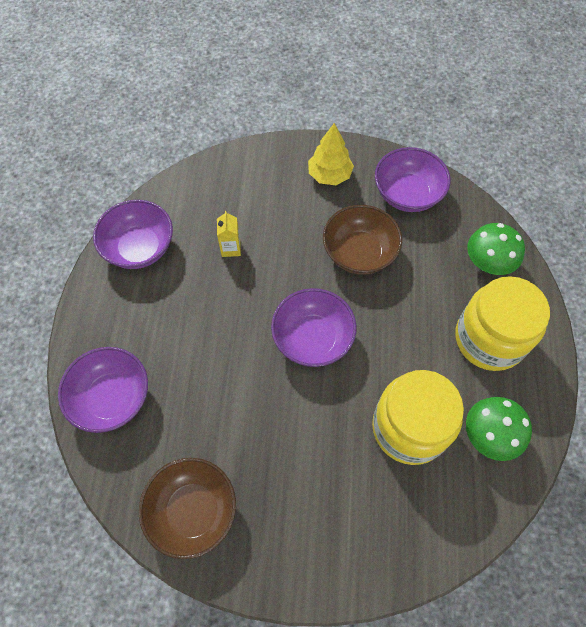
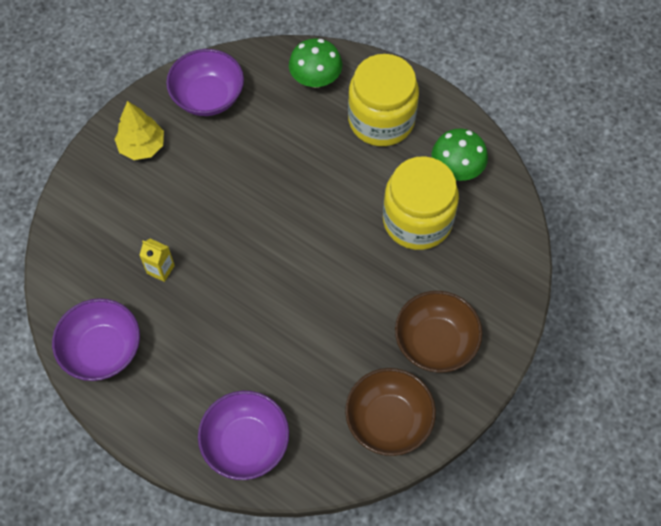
camera: 60 degrees left, 0 degrees up
(312, 338) = (296, 249): purple bowl -> none
(359, 253) = (239, 168): brown bowl -> brown bowl (435, 342)

